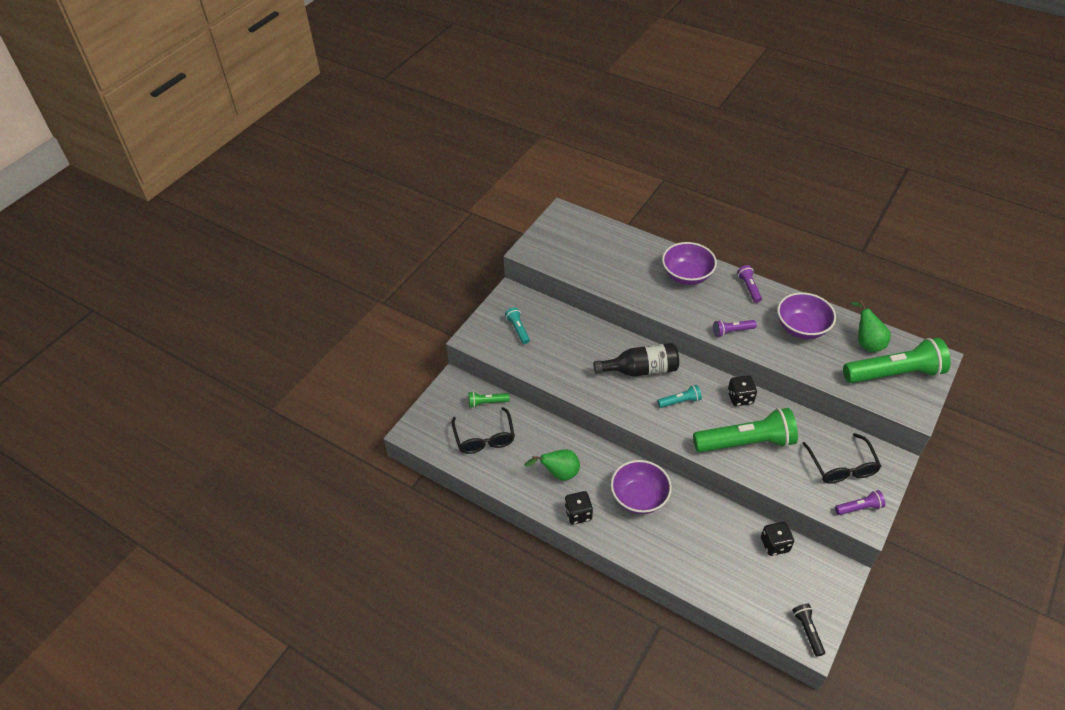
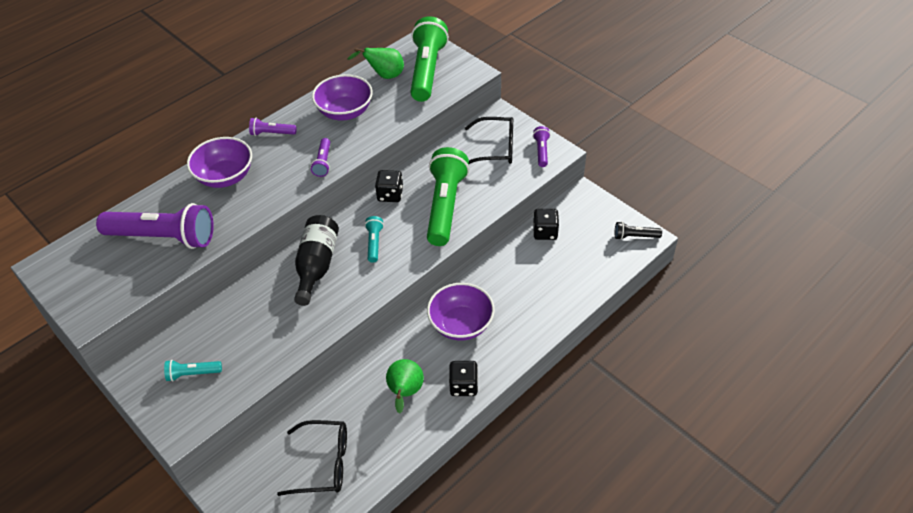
camera: 75 degrees left, 0 degrees up
(487, 403) = (271, 449): green flashlight -> none
(611, 262) = (164, 237): none -> purple flashlight

